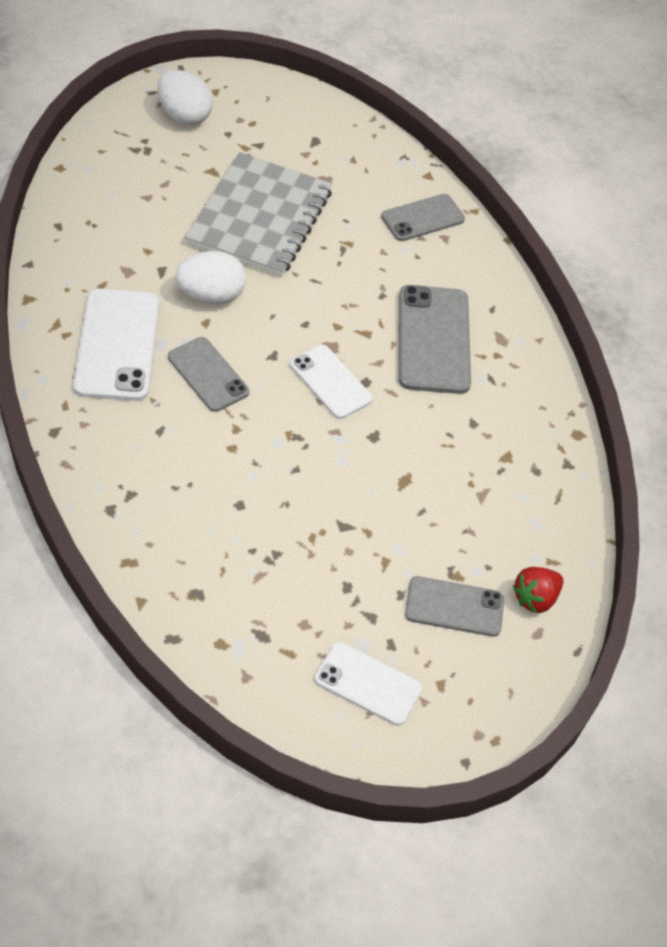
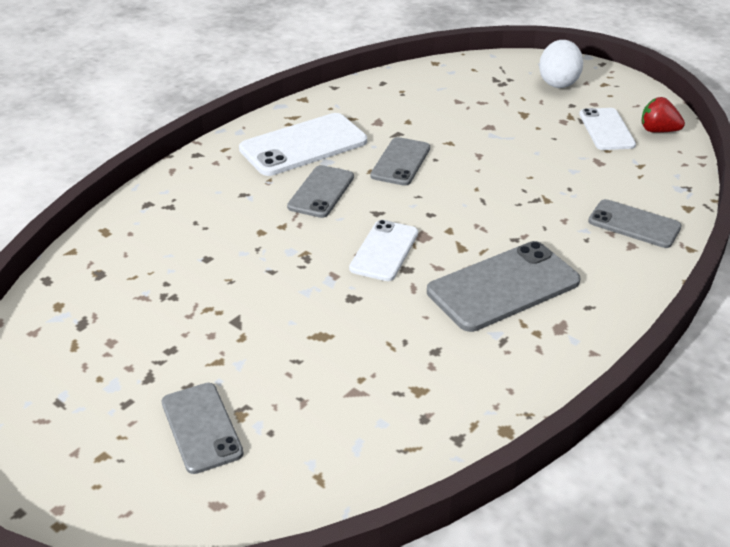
camera: 65 degrees right, 15 degrees down
(211, 295) = (401, 162): white egg -> grey phone
(260, 217) = (509, 150): grey notebook -> none
(368, 684) = (70, 406): white phone -> white phone (606, 129)
(535, 598) = (260, 483): red strawberry -> red strawberry (658, 131)

